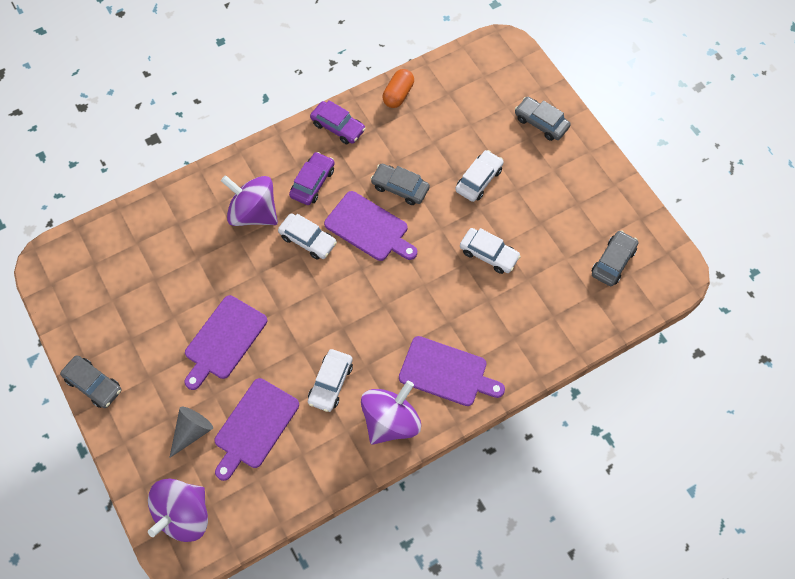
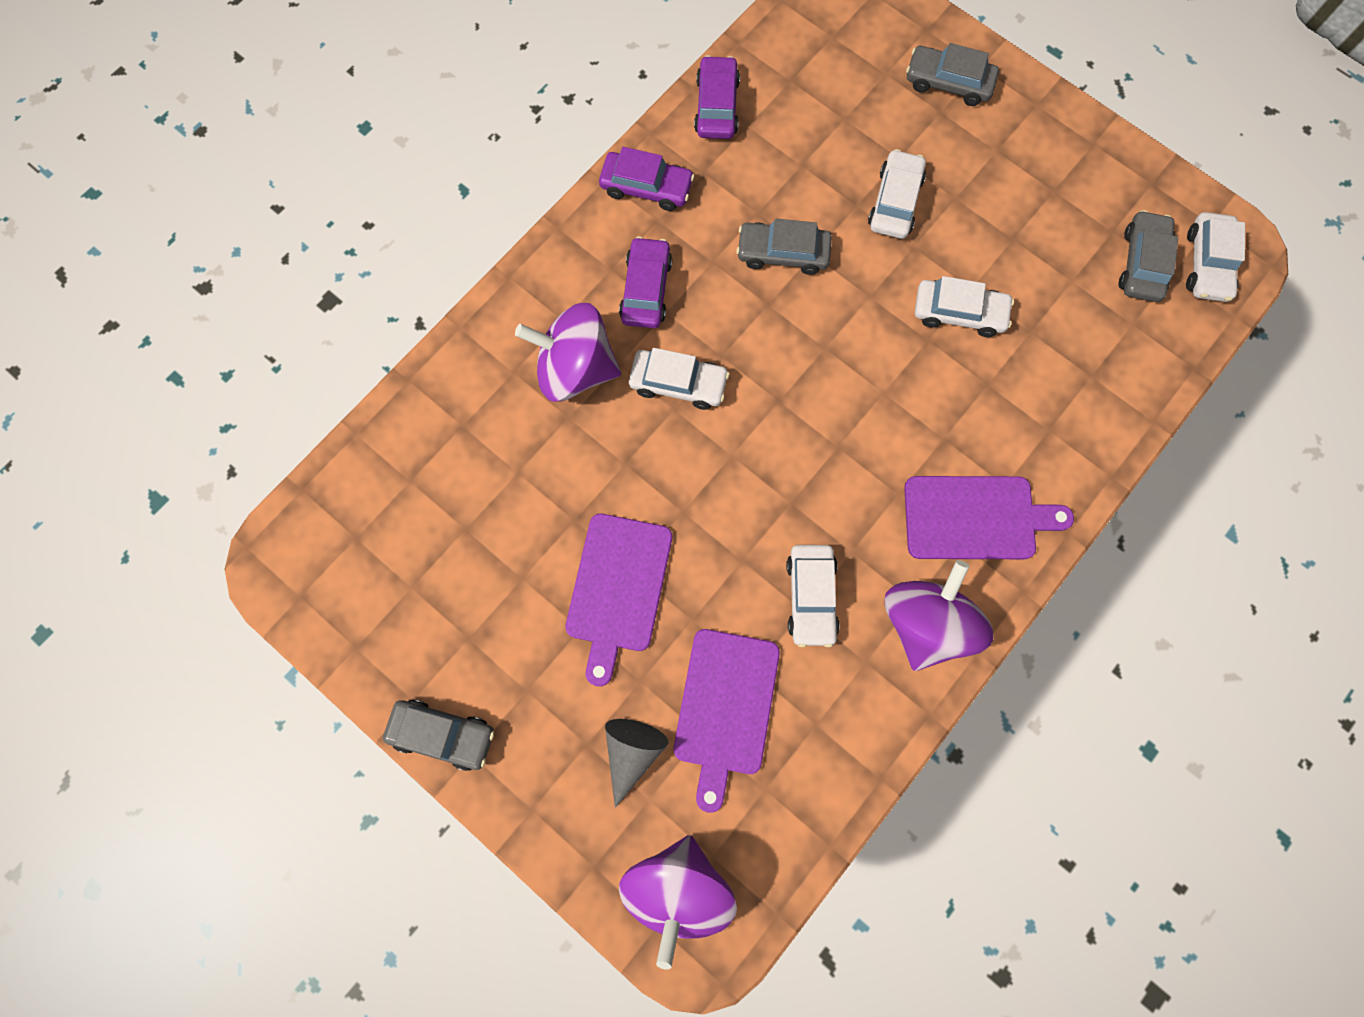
camera: 20 degrees left, 10 degrees up
(369, 228) = (763, 332): purple cutting board -> none
(398, 94) = (716, 106): orange capsule -> purple car
(653, 275) = (1207, 264): none -> white car

